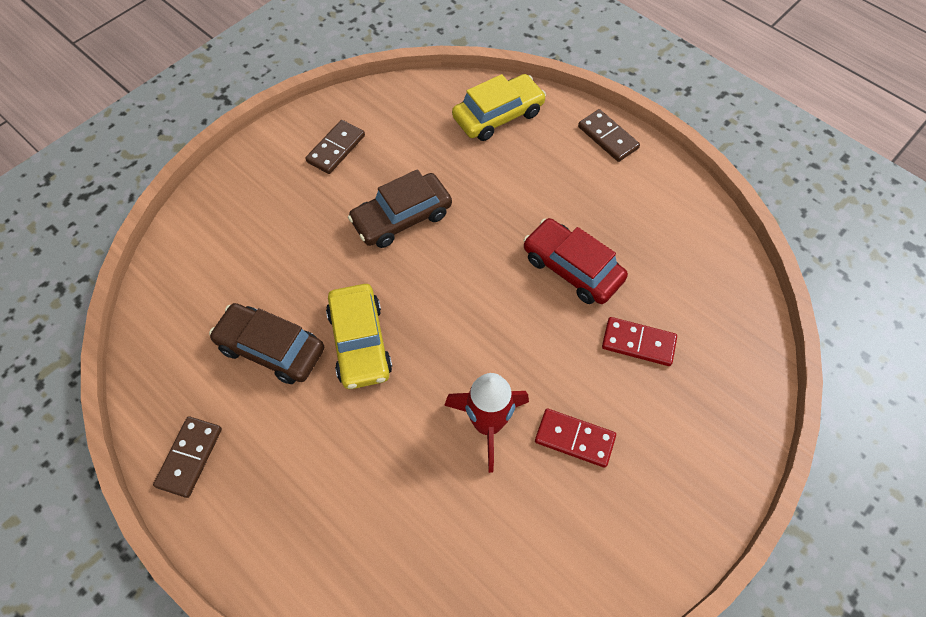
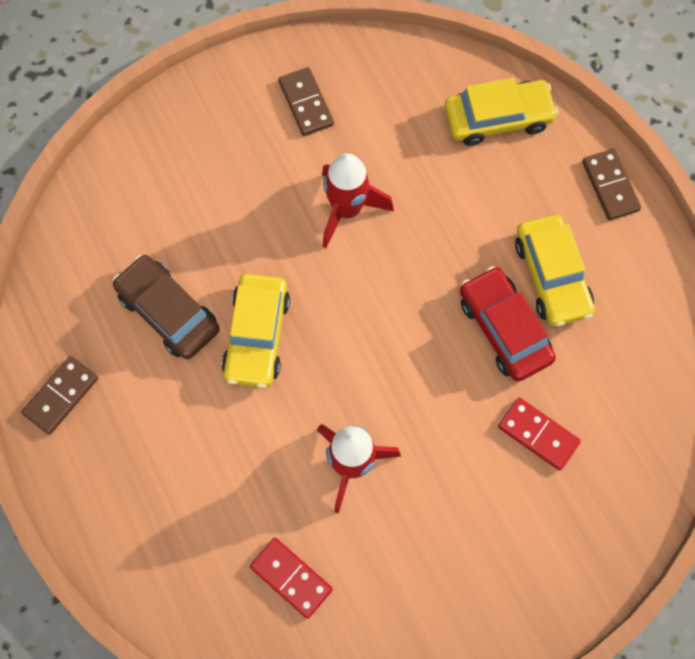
camera: 20 degrees right, 10 degrees up
(336, 149) = (306, 103): brown domino -> brown domino turned 75 degrees counterclockwise
(401, 217) = (347, 210): brown car -> red rocket
(574, 439) = (430, 510): red domino -> red domino (291, 578)
(592, 216) = (551, 276): none -> yellow car

